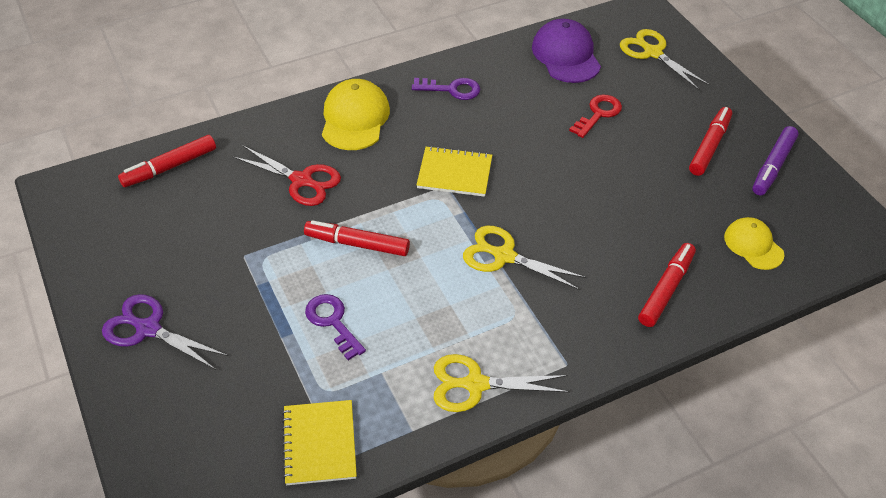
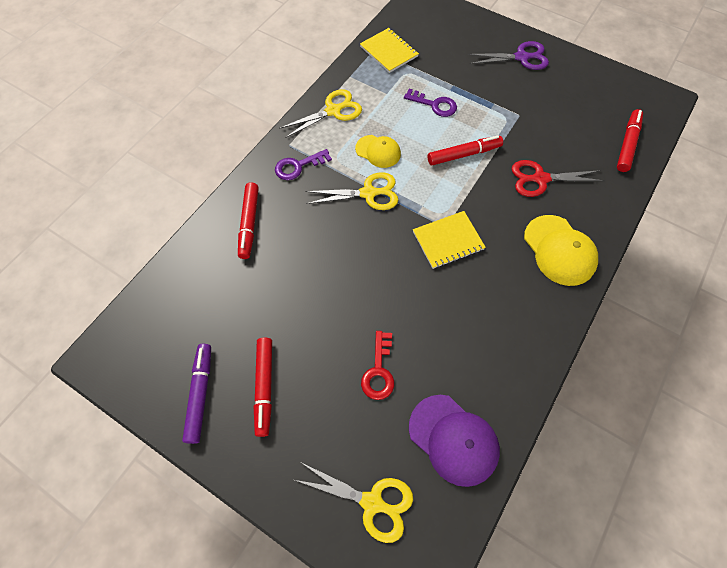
camera: 150 degrees right, 15 degrees up
(451, 89) = (517, 326): purple key -> purple key (298, 166)
(753, 245) = (197, 294): yellow cap -> yellow cap (378, 151)

